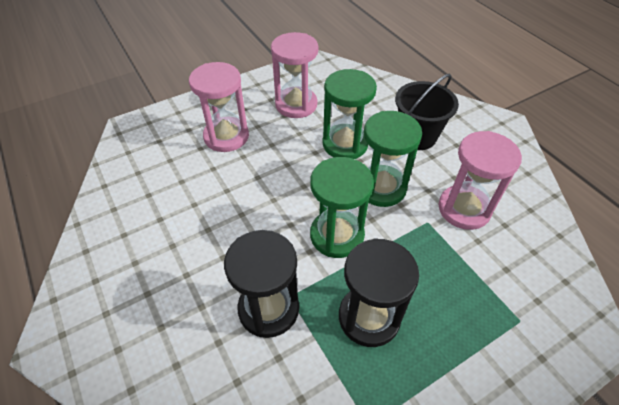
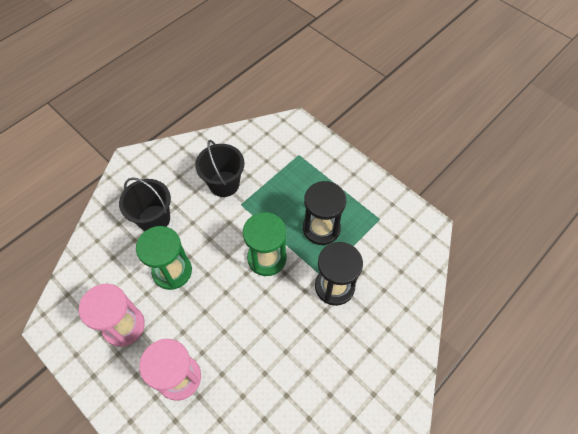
camera: 105 degrees left, 10 degrees up
(381, 188) = (215, 237): green hourglass -> none
(464, 209) = (224, 184): pink hourglass -> black bucket

